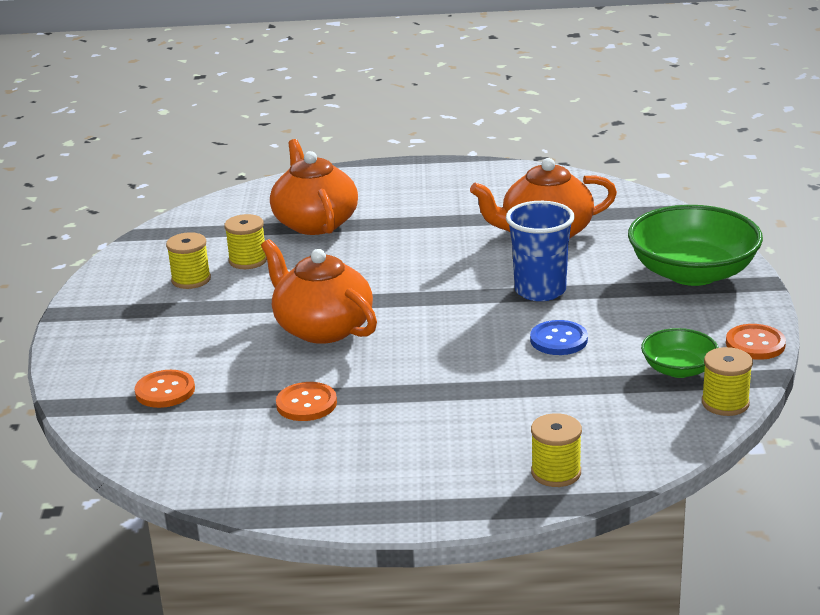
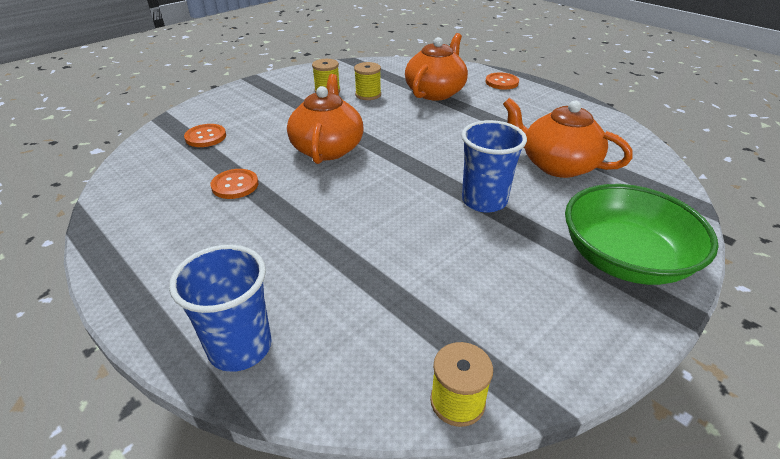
camera: 45 degrees right, 10 degrees up
(556, 472) = (240, 347): yellow spool -> blue cup
(558, 340) = (432, 243): blue button -> none
(678, 369) = (474, 334): green bowl -> none
(755, 344) = (580, 364): orange button -> orange button (501, 82)

